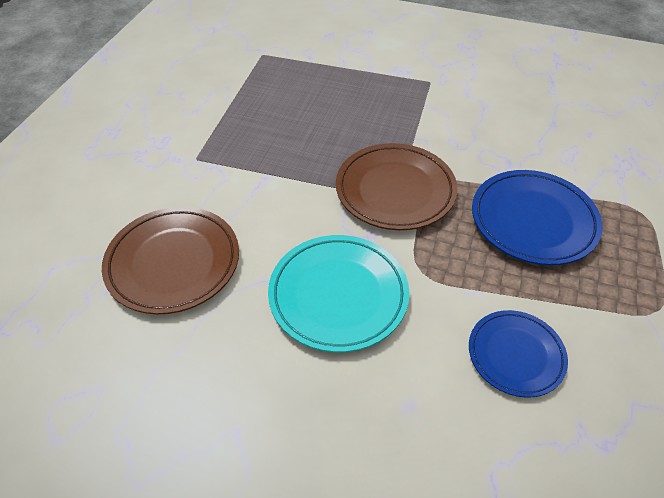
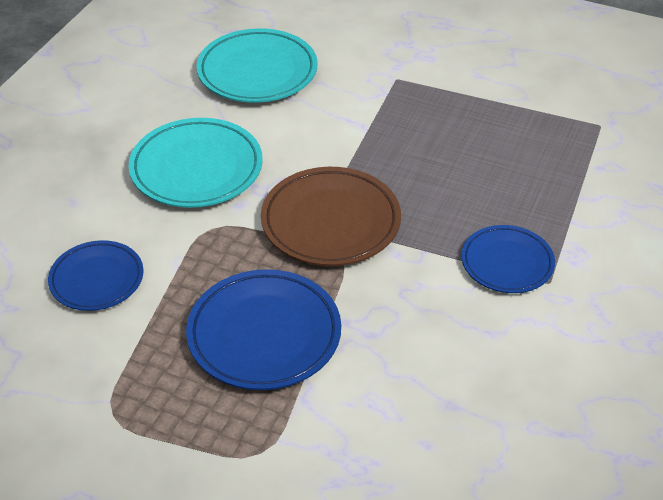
camera: 95 degrees right, 5 degrees down
(173, 263) = (257, 72): brown plate -> turquoise plate
(417, 99) = (507, 263): none -> blue plate

